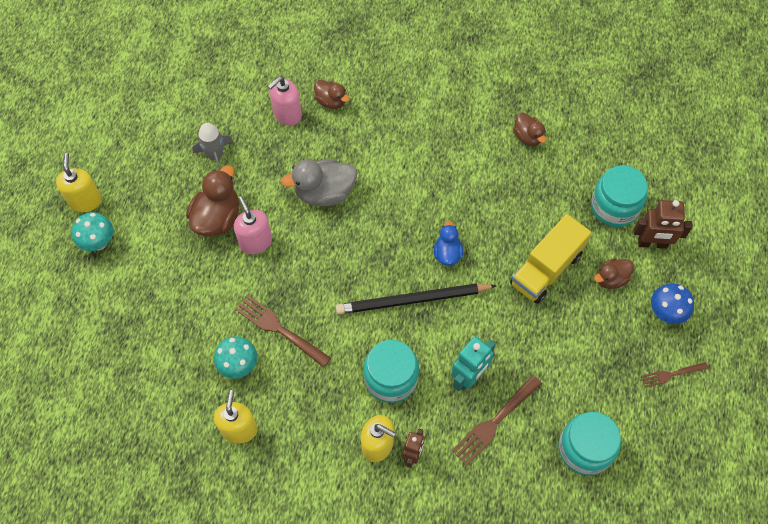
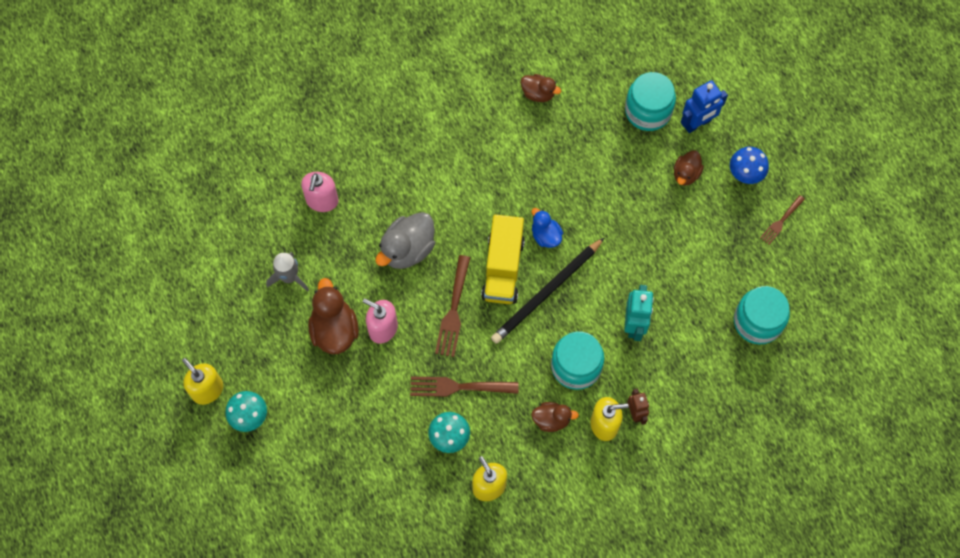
camera: 35 degrees left, 5 degrees up
(331, 101) = (351, 165): brown duck -> brown duck (551, 420)
(494, 422) = (678, 346): brown fork -> brown fork (453, 310)
(546, 269) = (631, 198): yellow truck -> yellow truck (503, 268)
(652, 243) = (697, 124): brown robot -> blue robot

